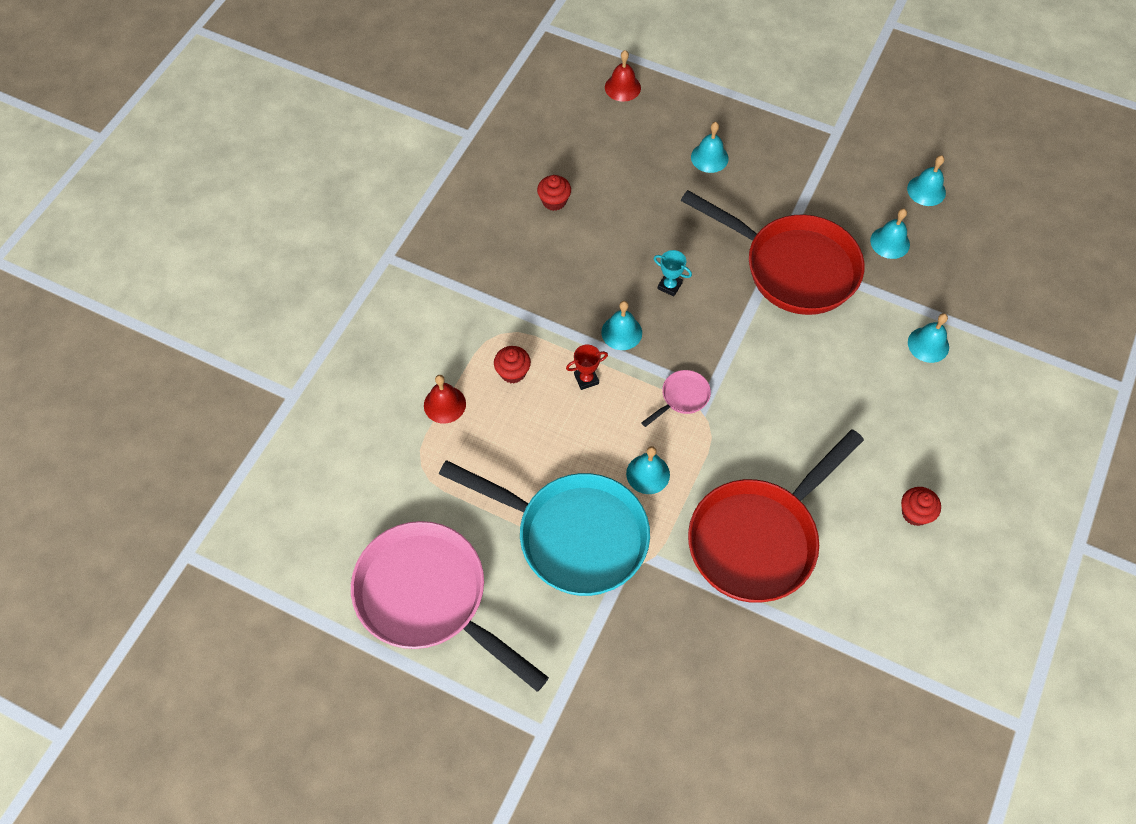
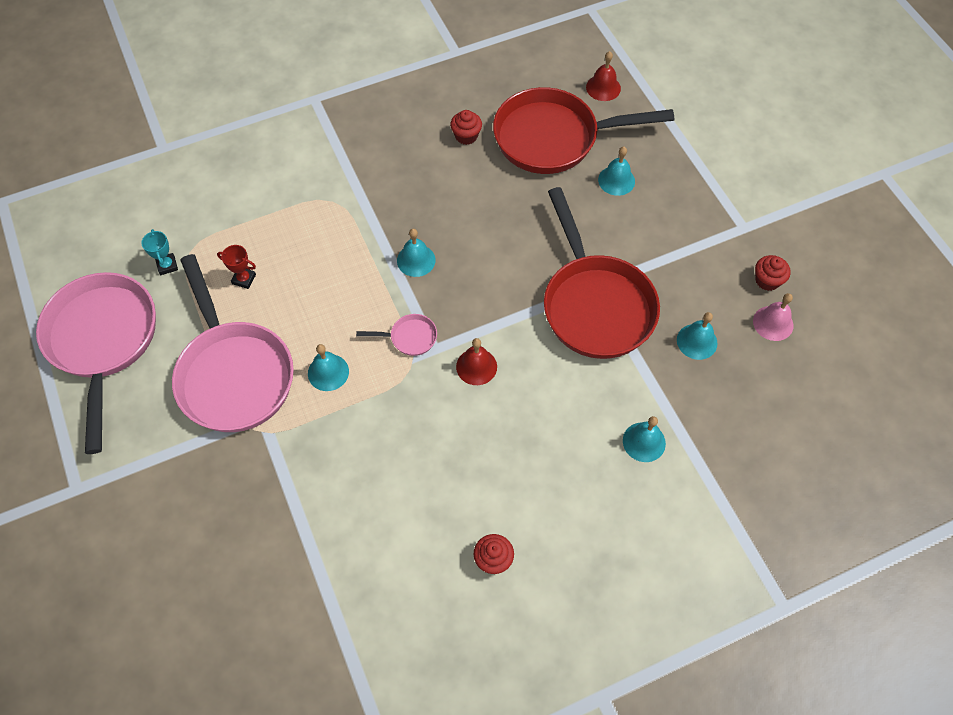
camera: 40 degrees right, 0 degrees up
(444, 404) = (247, 222): red bell -> red bell (476, 366)
(513, 372) = (313, 233): red cupcake -> red cupcake (767, 280)
(572, 535) = (233, 374): turquoise pan -> pink pan
(586, 379) = (357, 274): red trophy -> red trophy (244, 279)
(669, 286) = (486, 252): turquoise trophy -> turquoise trophy (167, 265)
(758, 538) = (356, 480): red pan -> red pan (554, 138)
(926, 190) = (773, 323): turquoise bell -> pink bell

